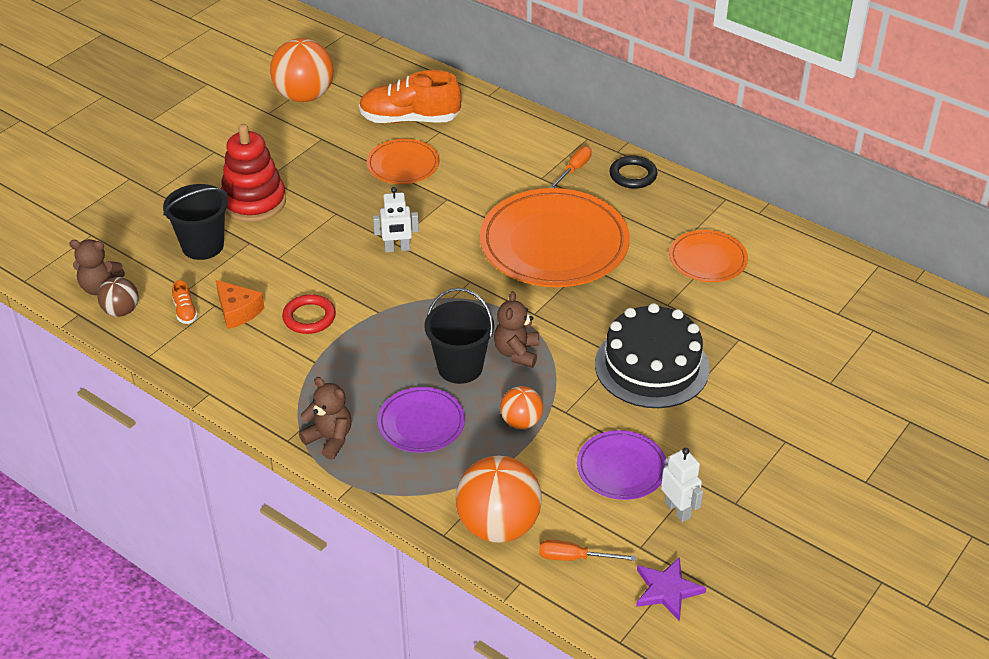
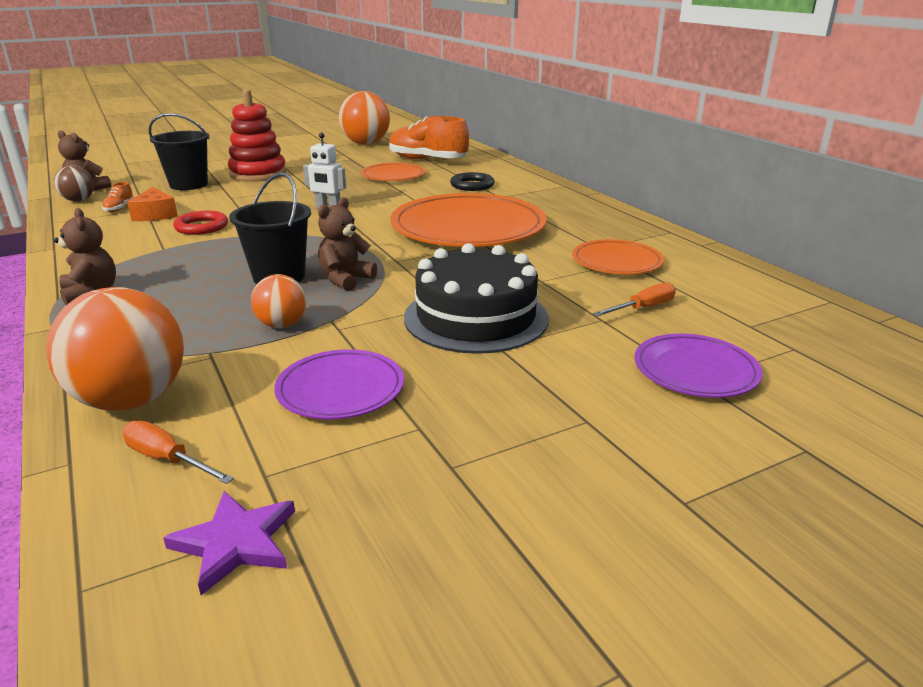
camera: 25 degrees right, 15 degrees down
(421, 423) = (186, 303): purple plate -> purple plate (695, 370)
(574, 169) = (534, 197): orange screwdriver -> orange screwdriver (643, 308)
(633, 175) = (587, 207): black ring -> black ring (472, 185)
(678, 510) = (362, 450): white robot -> none

